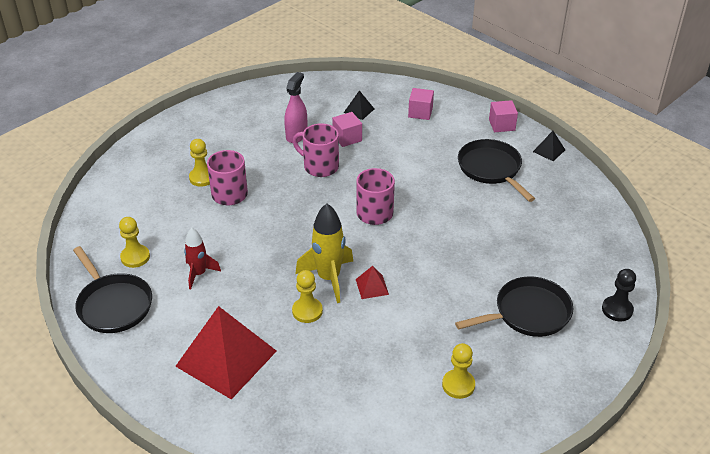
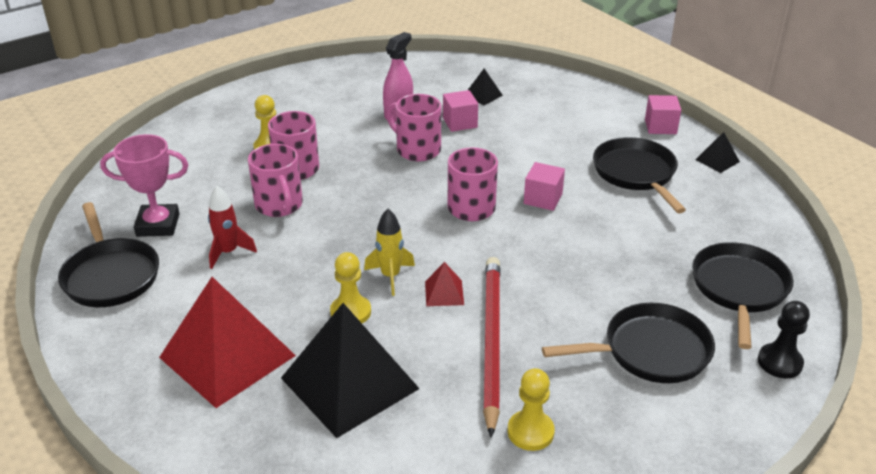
camera: 10 degrees right, 5 degrees down
(135, 257) = (158, 225): yellow pawn -> pink trophy
(226, 228) = (279, 205): none -> pink mug
(322, 366) = (349, 383): none -> black pyramid
(328, 278) = (390, 276): yellow rocket -> yellow rocket, size x0.64
(415, 320) = (491, 341): none -> red pencil
(420, 112) = (559, 104): pink cube -> pink cube (543, 199)
(581, 256) = (739, 289): none -> black pan

